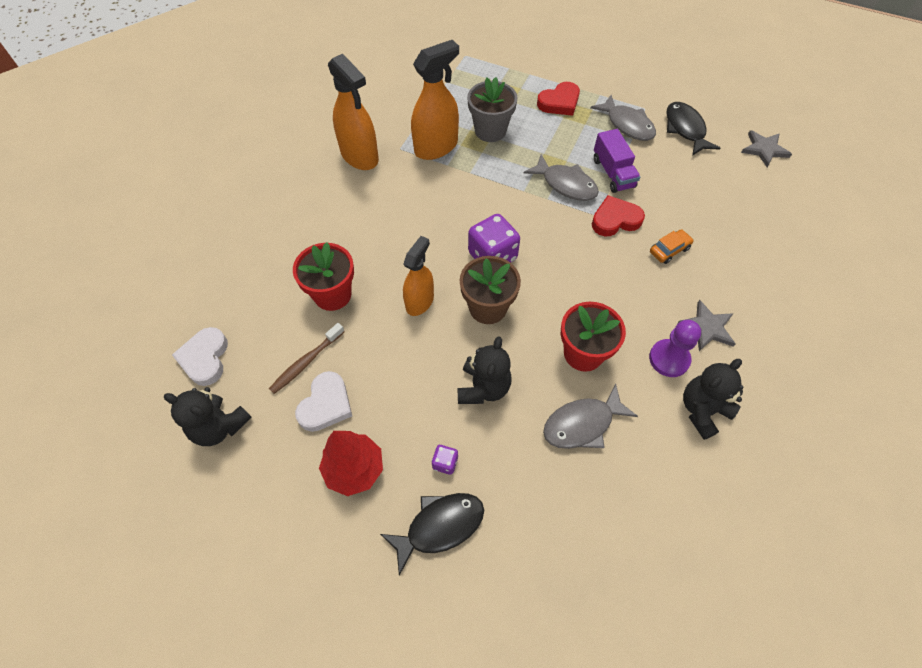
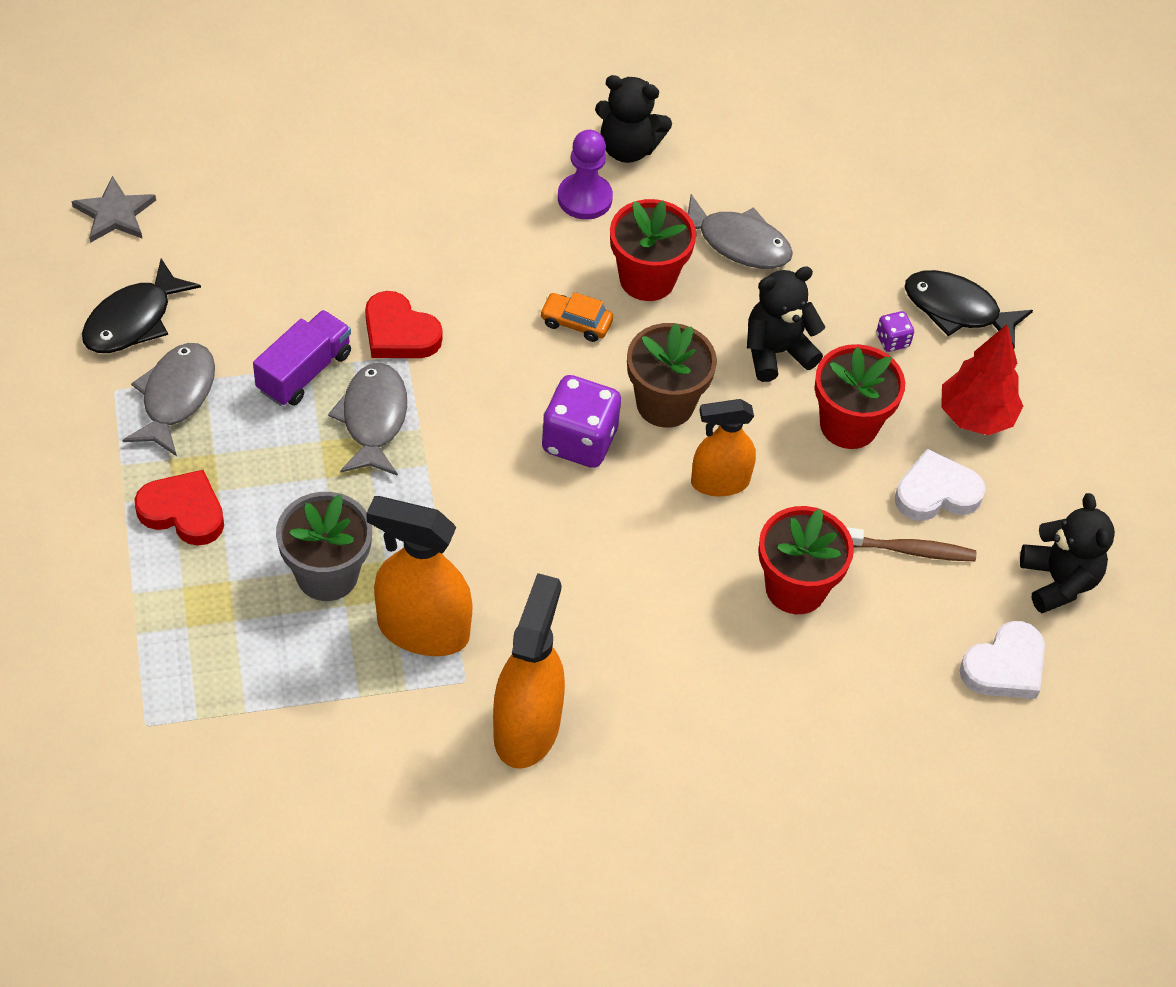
camera: 130 degrees left, 5 degrees down
(405, 390) = (848, 425): none -> red flower pot
(669, 250) = (409, 255): orange car -> orange car (576, 323)
(707, 327) = (507, 178): grey star -> none

